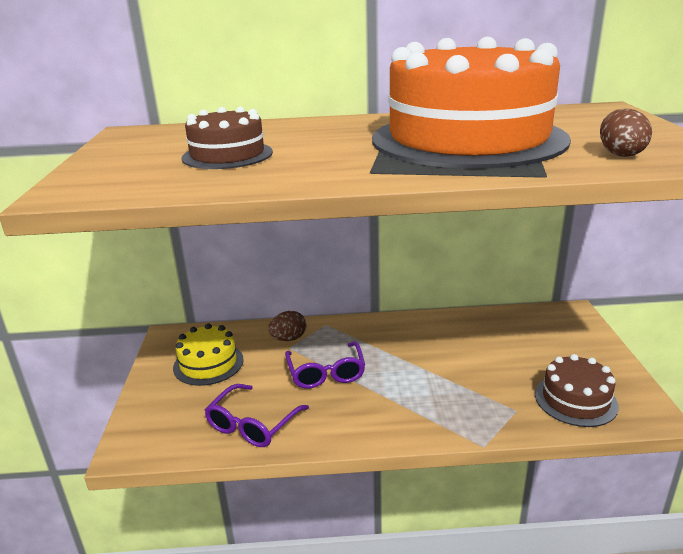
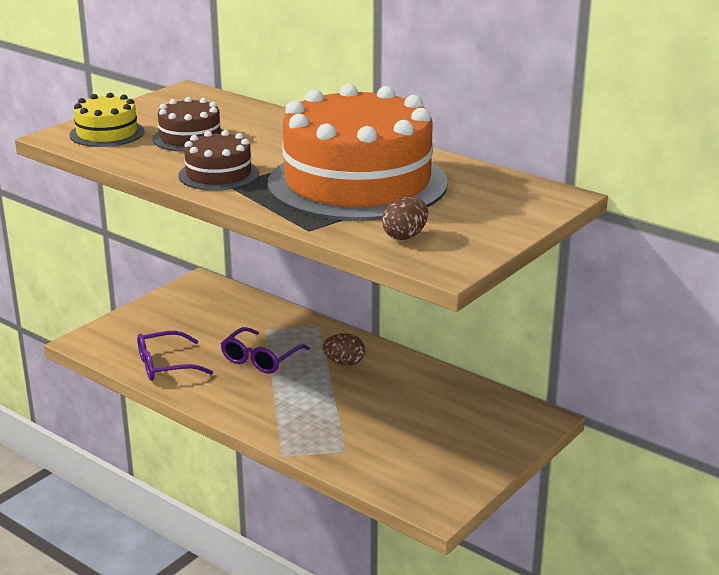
camera: 40 degrees right, 0 degrees up
(208, 363) = (196, 313): yellow cake -> yellow cake (107, 133)
(288, 339) = (275, 323): brown egg -> brown egg (344, 363)
(575, 400) = (401, 469): brown cake -> brown cake (218, 174)

